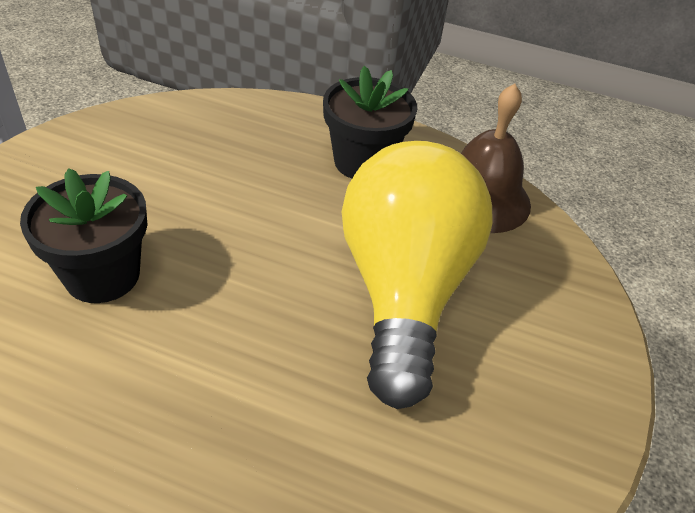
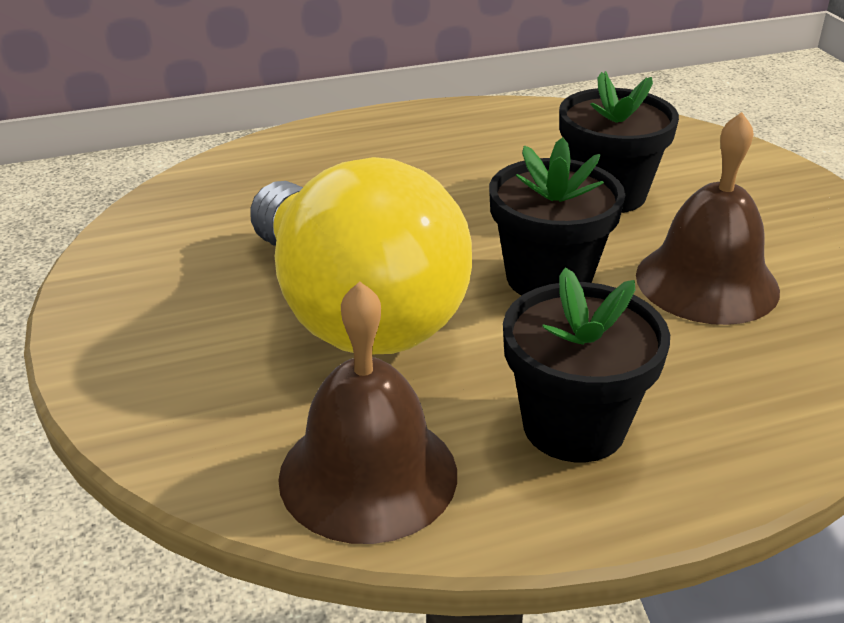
camera: 145 degrees right, 10 degrees down
(178, 178) = (707, 282): none -> brown bell
(256, 237) = (548, 278): none -> black flower pot

